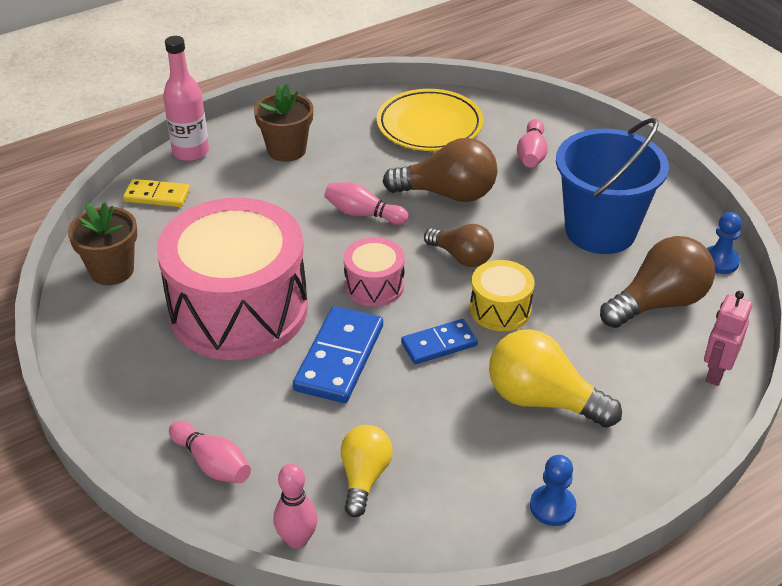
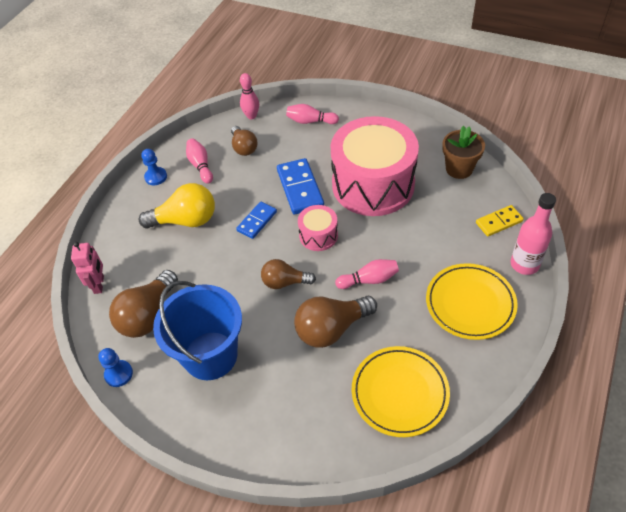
camera: 150 degrees right, 10 degrees up
(286, 150) = (470, 303): brown flower pot -> yellow plate
(364, 477) = (244, 148): yellow light bulb -> brown light bulb
(500, 309) = (238, 259): yellow drum -> none
(531, 154) = (301, 407): pink bowling pin -> pink bowling pin (200, 166)

